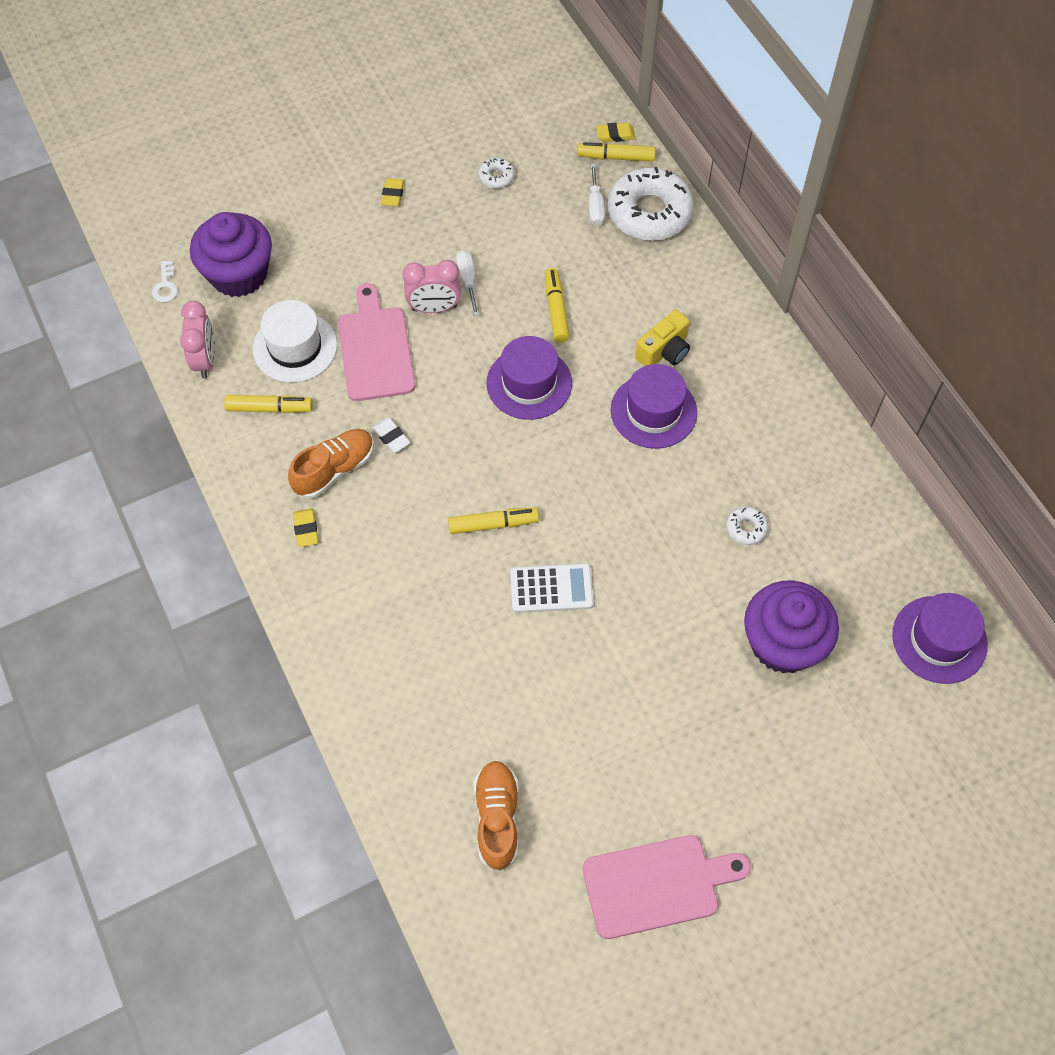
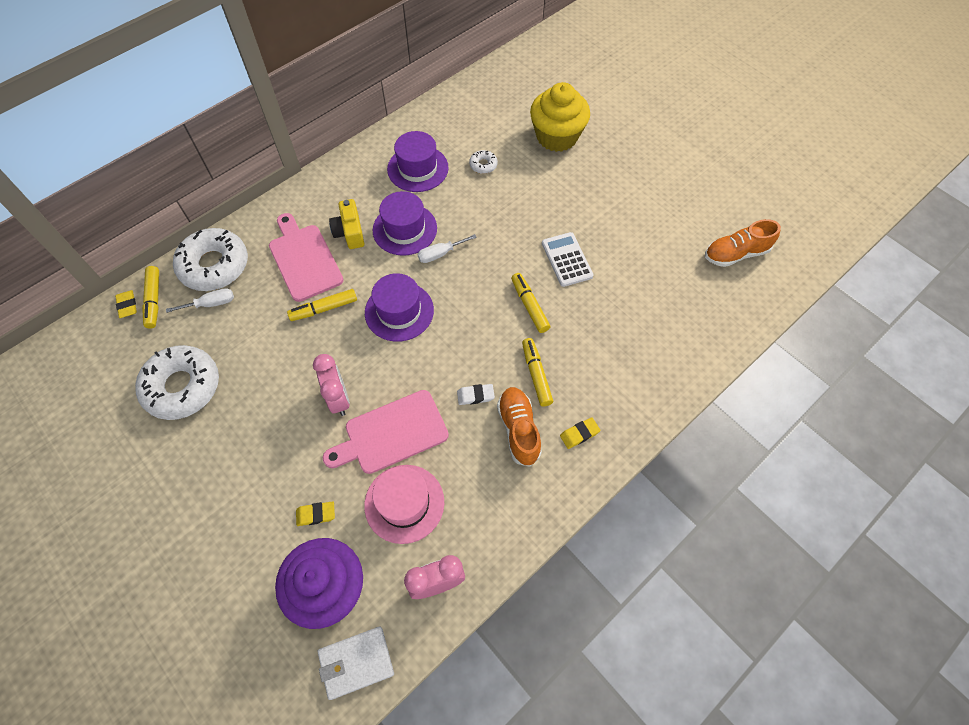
camera: 105 degrees left, 0 degrees up
(165, 286) = (356, 662): white key -> white wallet
(270, 408) = (474, 503): yellow marker -> yellow marker (536, 374)
(295, 347) = (404, 503): white hat -> pink hat
(334, 470) = (518, 429): orange shoe -> orange shoe turned 45 degrees clockwise
(391, 437) = (475, 396): white eraser -> white eraser turned 45 degrees clockwise
(392, 194) = (211, 471): yellow eraser -> yellow eraser (316, 514)
(468, 281) = (305, 380): white screwdriver -> white screwdriver (440, 254)
(496, 177) = (182, 387): white donut -> white donut, size x2.31
(657, 885) = (732, 170): pink cutting board -> pink cutting board (304, 259)
(664, 351) = (350, 232): yellow camera -> yellow camera turned 135 degrees counterclockwise
(783, 643) = (557, 136): purple cupcake -> yellow cupcake
(939, 639) = (526, 71): purple hat -> purple hat (418, 168)

